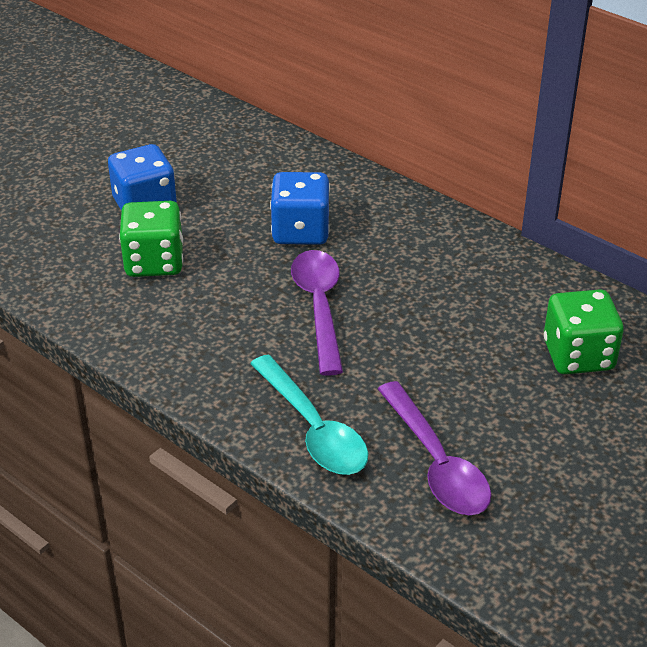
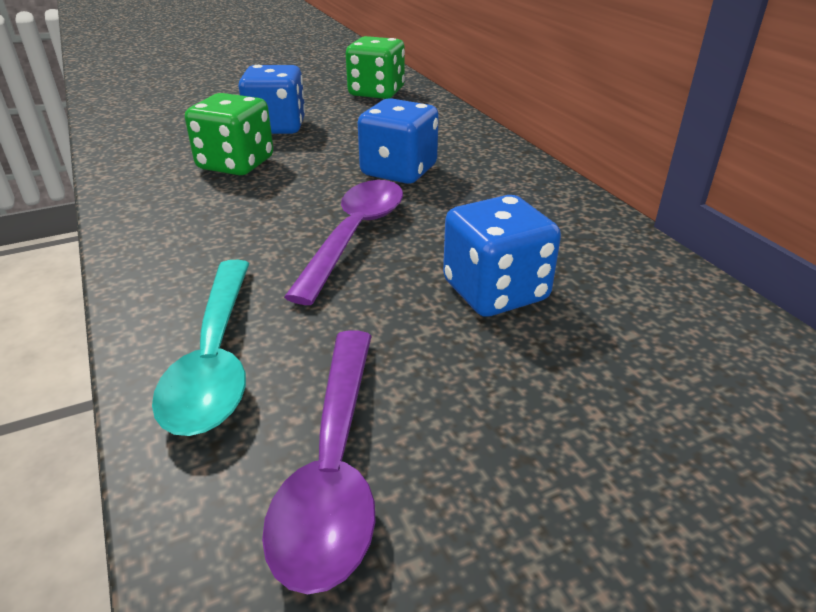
camera: 25 degrees right, 5 degrees down
(449, 325) = (495, 291): none -> blue dice
(578, 355) = (666, 380): green dice -> green dice (376, 92)

